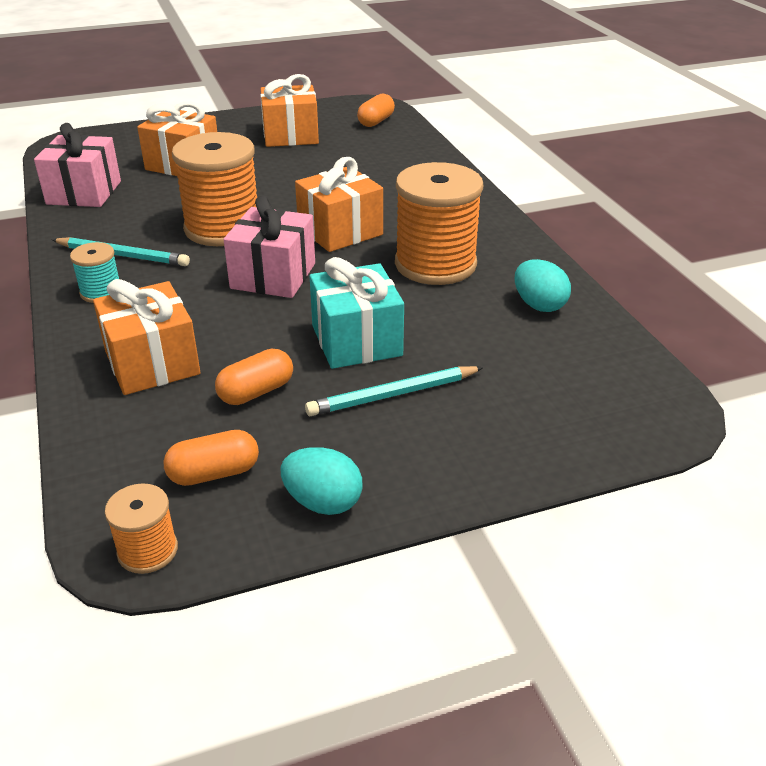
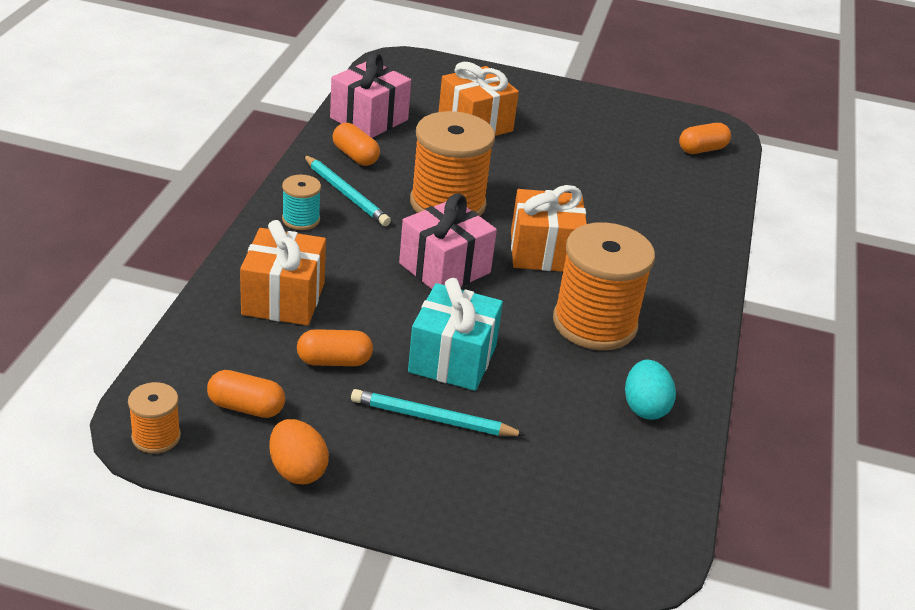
camera: 30 degrees right, 0 degrees up
(101, 224) = (355, 156): none -> orange capsule
(290, 136) = (601, 132): orange gift -> none
(323, 502) = (297, 470): turquoise egg -> orange egg

